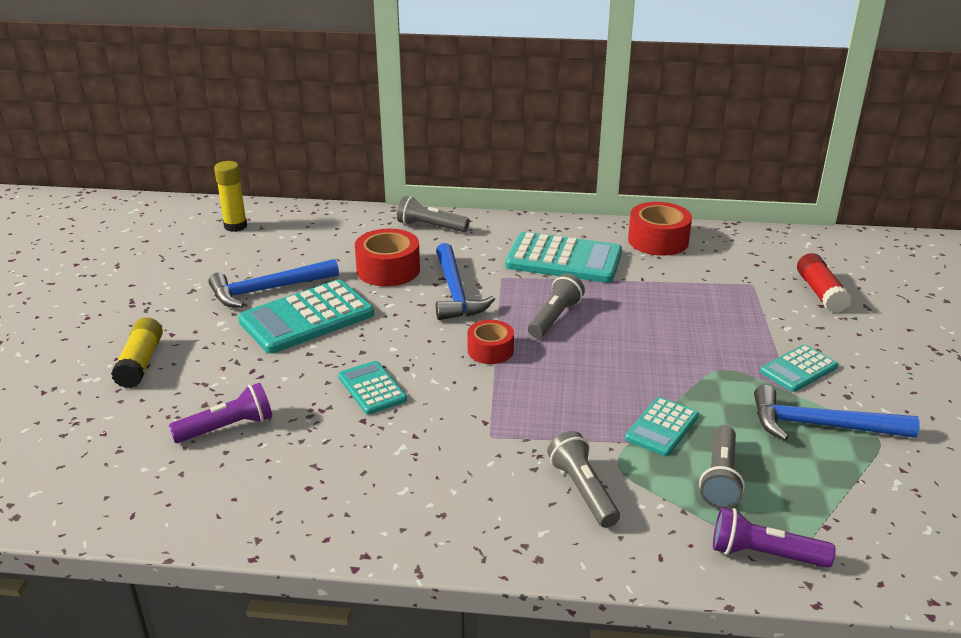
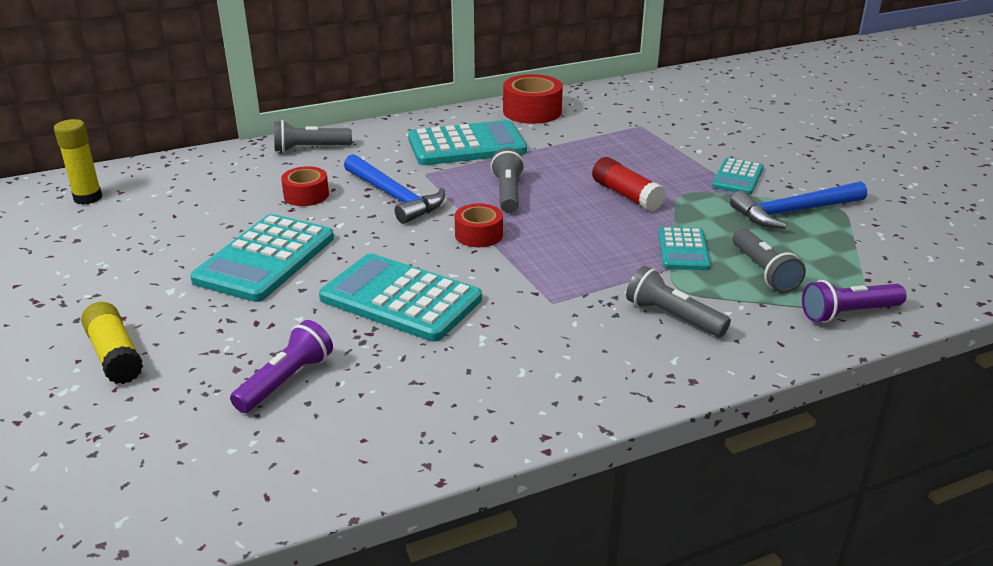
camera: 30 degrees left, 0 degrees up
(268, 290) = (193, 246): blue hammer -> none
(372, 388) = (400, 299): turquoise calculator -> turquoise calculator, size x1.81
(388, 270) = (306, 195): red tape -> red tape, size x0.64
(820, 293) = (697, 119): red glue stick -> red glue stick (626, 195)

